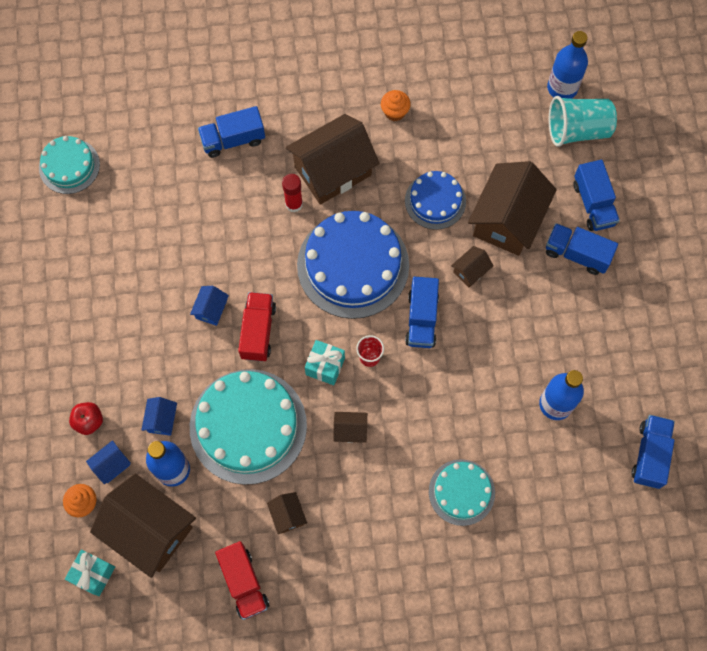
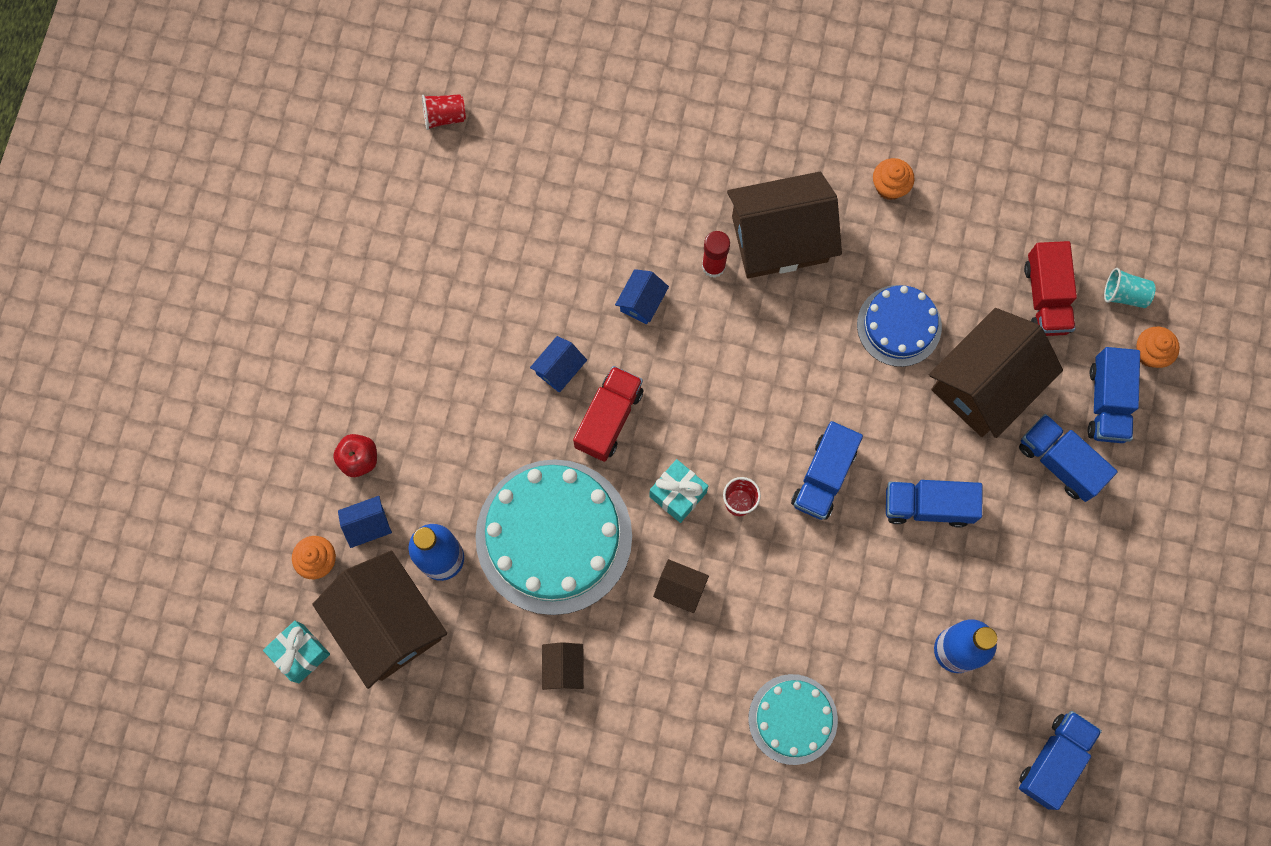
camera: 20 degrees right, 5 degrees up
(69, 166) = (444, 116): turquoise cake -> red cup
(162, 420) = (449, 490): blue house -> blue house (641, 302)
(233, 140) = (665, 152): blue truck -> blue truck (928, 506)
(244, 582) = (480, 732): red truck -> red truck (1046, 297)
(353, 265) = (761, 374): blue cake -> none
(470, 271) = (910, 435): brown house -> none
(562, 88) = (1126, 229): blue bottle -> none
(577, 130) = (1124, 294): turquoise cup -> turquoise cup, size x0.52
(609, 162) = (1150, 353): none -> orange cupcake

